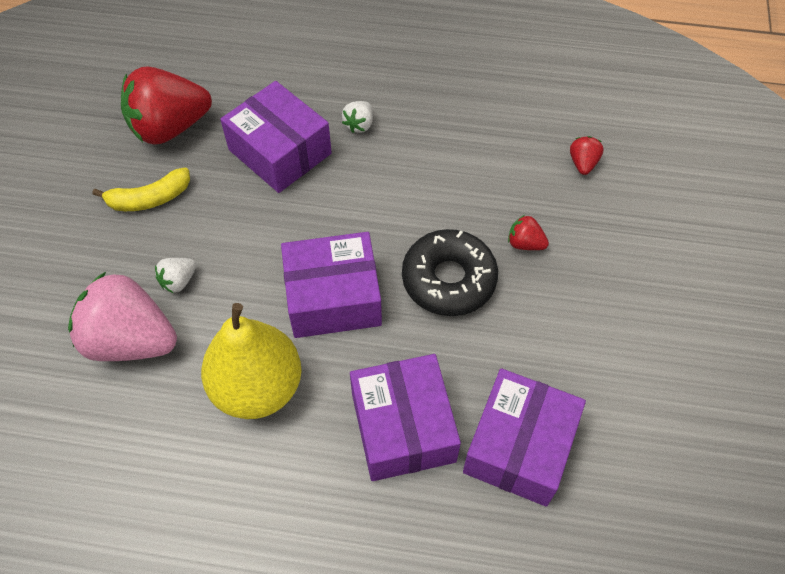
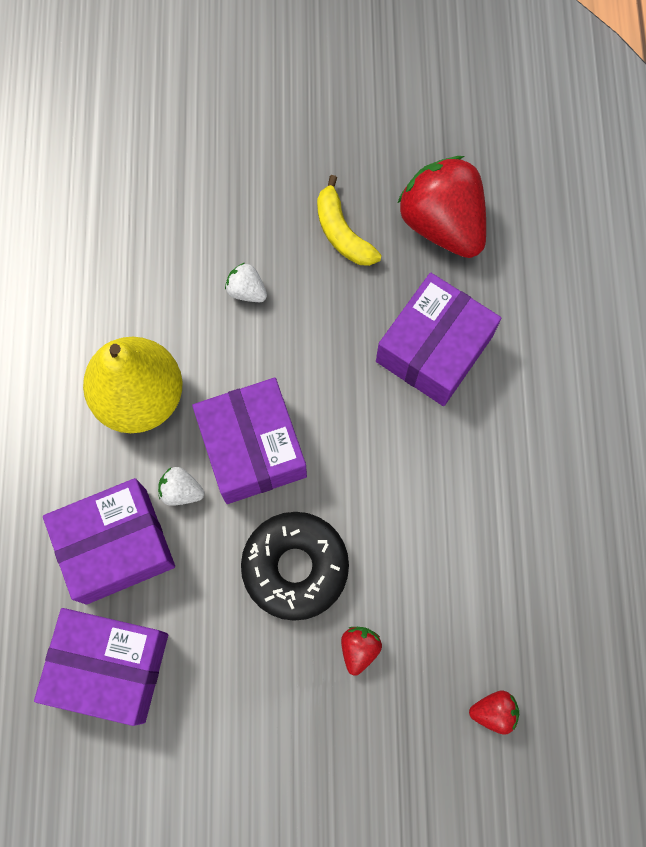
camera: 80 degrees right, 15 degrees up
(131, 340) = (174, 266): pink strawberry -> none
(359, 125) = (493, 429): white strawberry -> white strawberry (181, 491)

